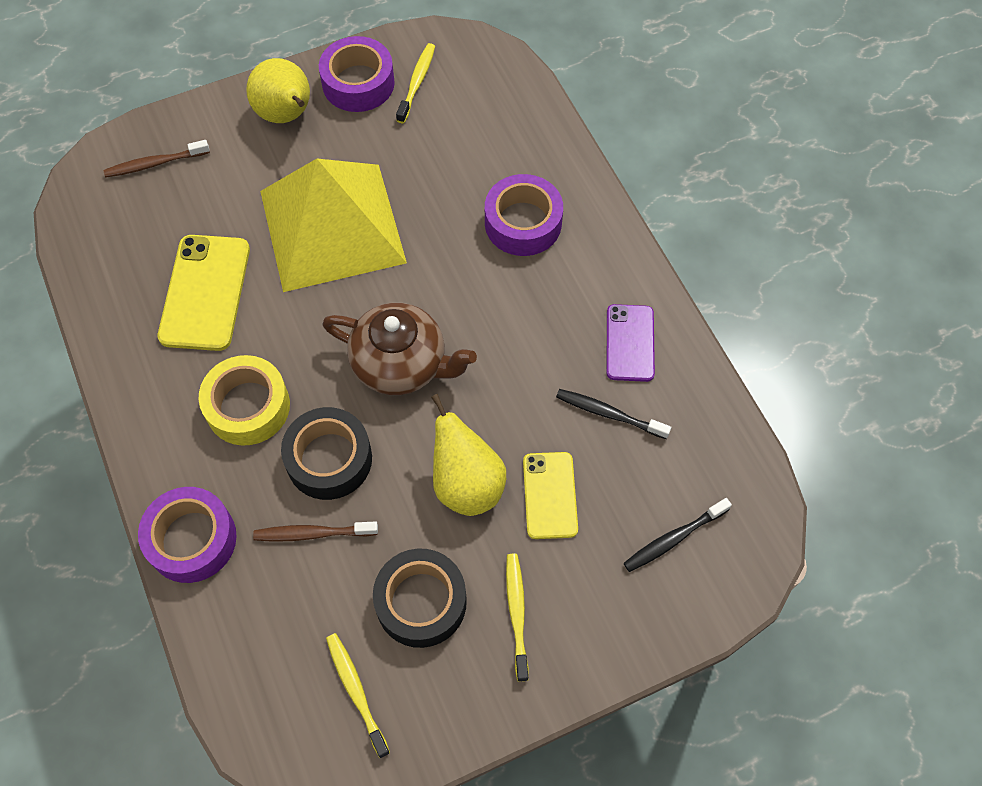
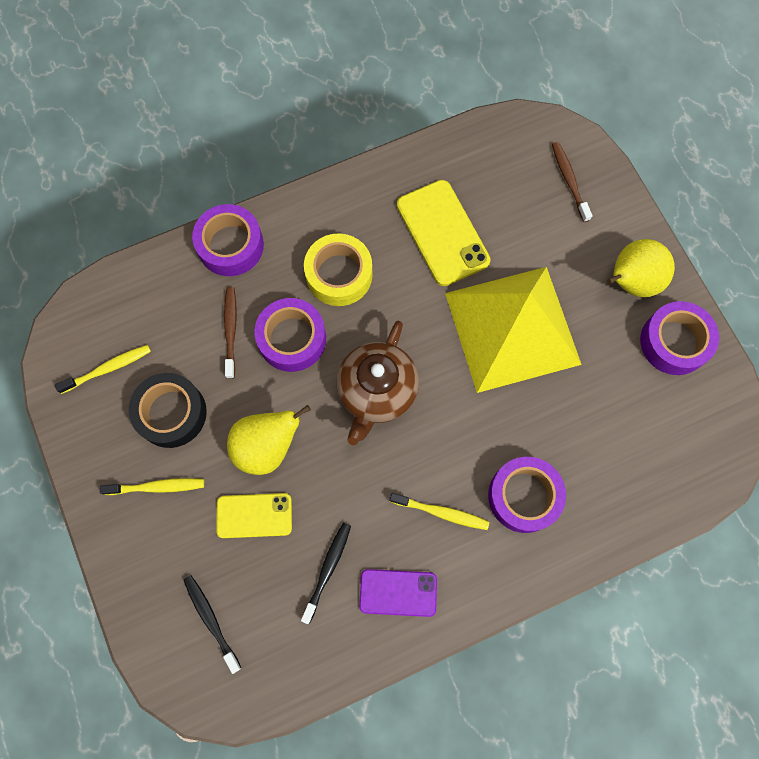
camera: 90 degrees right, 10 degrees up
(205, 292) = (442, 233): yellow phone -> yellow phone turned 60 degrees clockwise
(329, 459) = (292, 339): black tape -> purple tape
(417, 82) = (680, 396): yellow toothbrush -> yellow toothbrush (441, 512)

